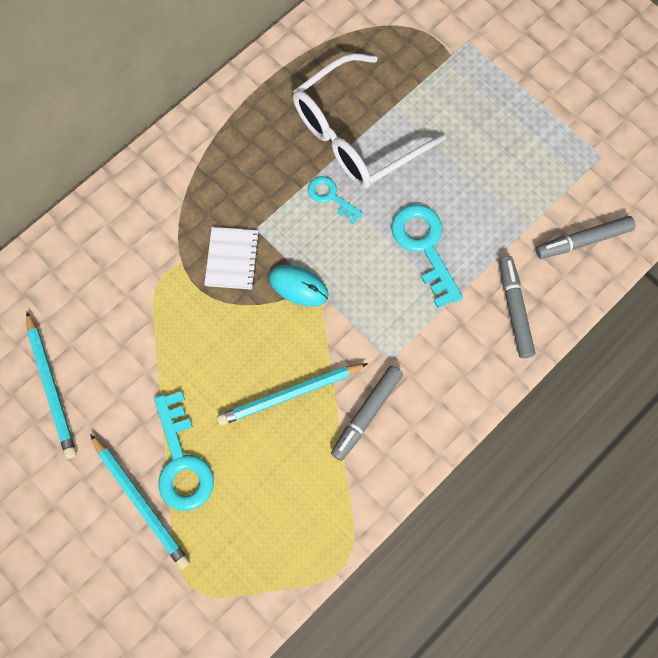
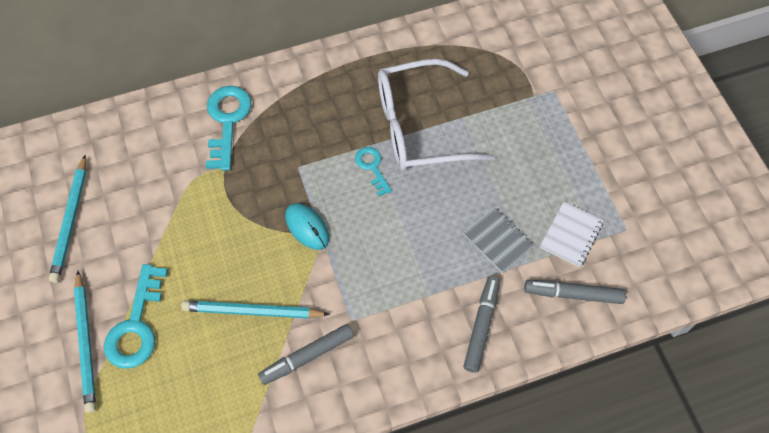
camera: 25 degrees right, 10 degrees down
(232, 259) = (265, 182): white notebook -> white notebook (571, 235)
(424, 247) = (430, 240): turquoise key -> turquoise key (227, 121)
(489, 218) = (498, 240): none -> grey notebook

